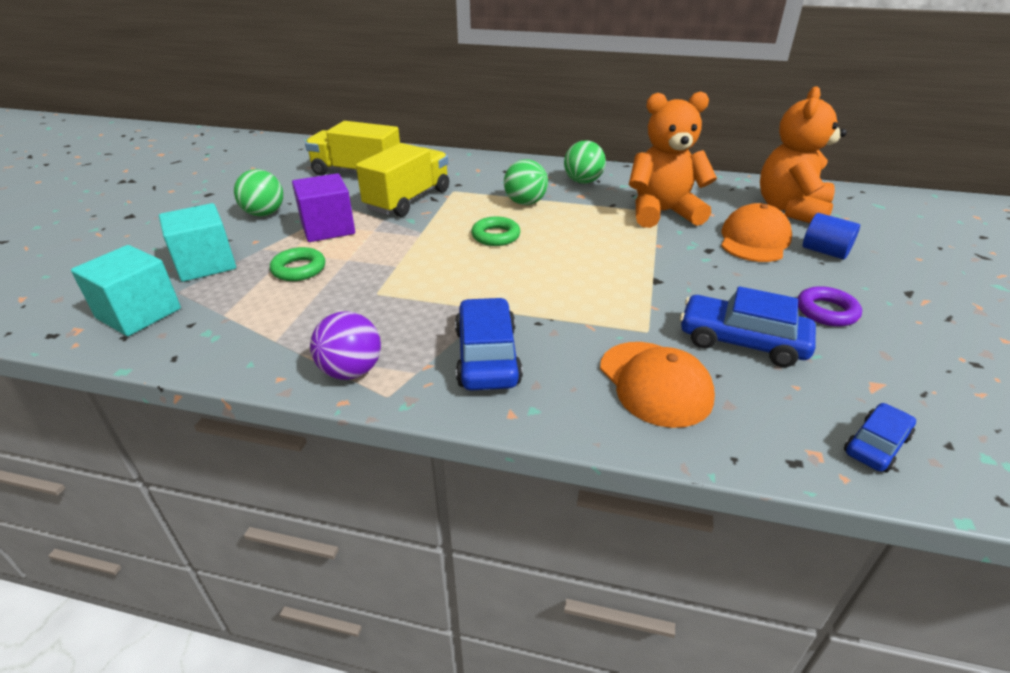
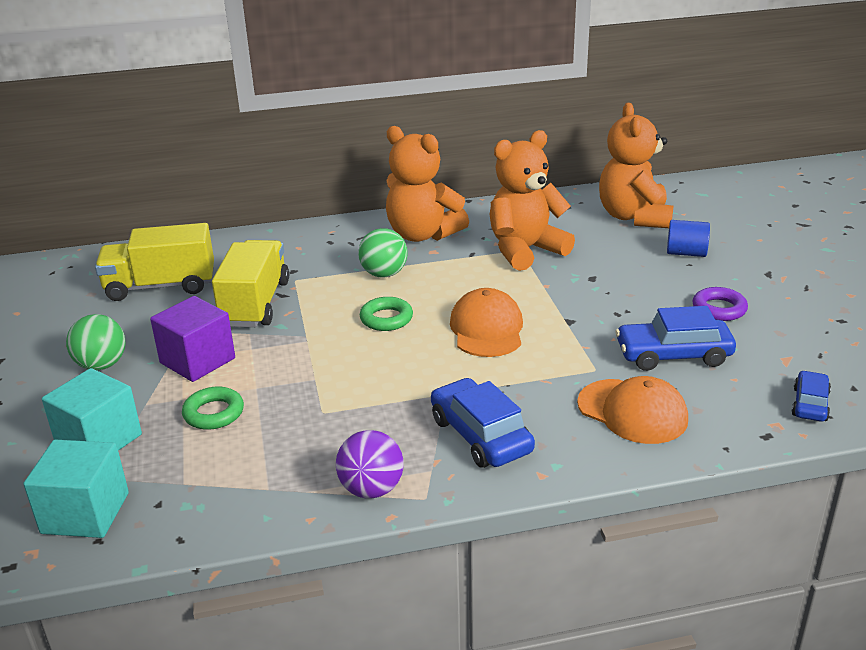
camera: 25 degrees left, 5 degrees down
(583, 182) = (422, 234): green ball -> orange teddy bear
(754, 240) = (623, 257): orange cap -> orange cap (487, 329)

